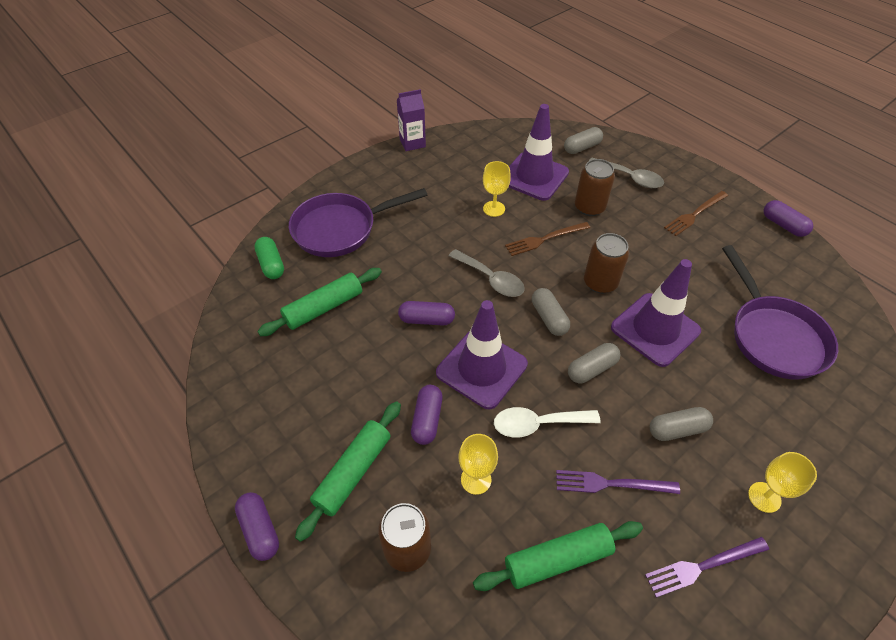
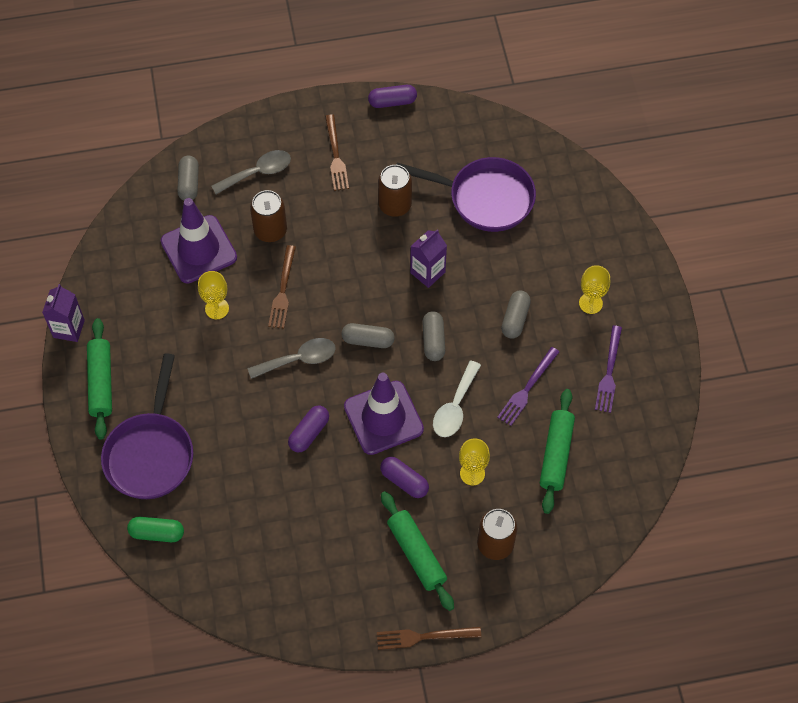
camera: 60 degrees left, 10 degrees up
(260, 530) = (424, 637): purple capsule -> brown fork
(324, 308) = (241, 509): green rolling pin -> green rolling pin (101, 382)
(600, 282) = (358, 279): brown can -> brown can (395, 205)
(655, 329) = (427, 272): purple traffic cone -> purple carton

